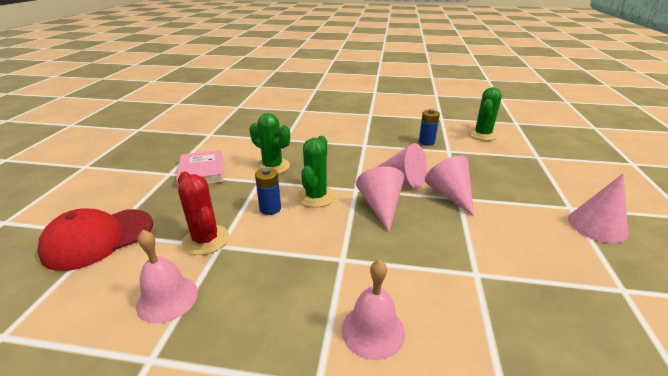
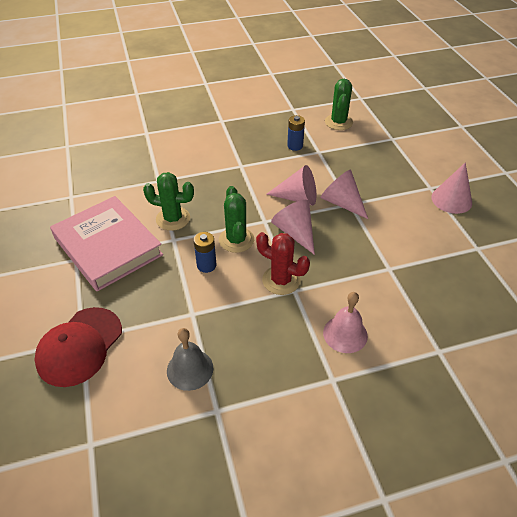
camera: 25 degrees left, 15 degrees up
(167, 298) = (190, 369): pink bell -> grey bell
(201, 171) = (108, 246): pink book -> pink book, size x1.73
(206, 240) = (176, 313): red cactus -> red cactus (281, 280)

